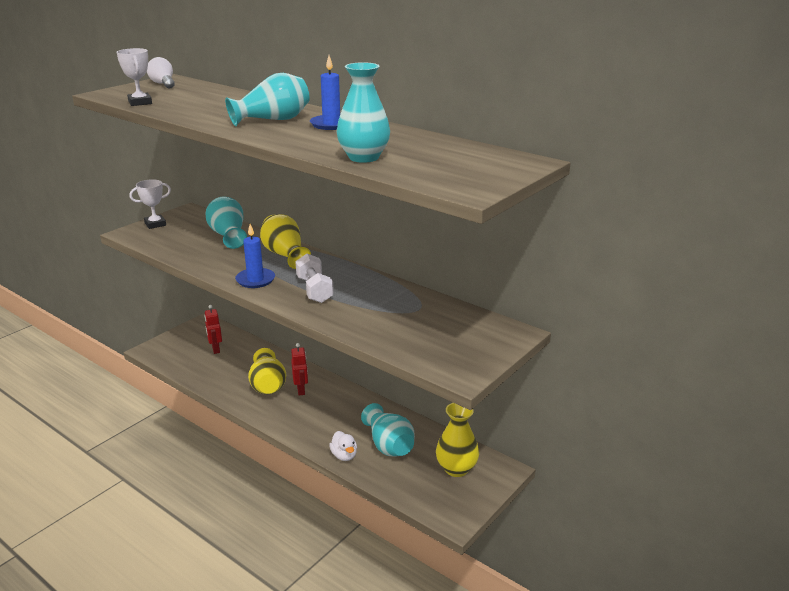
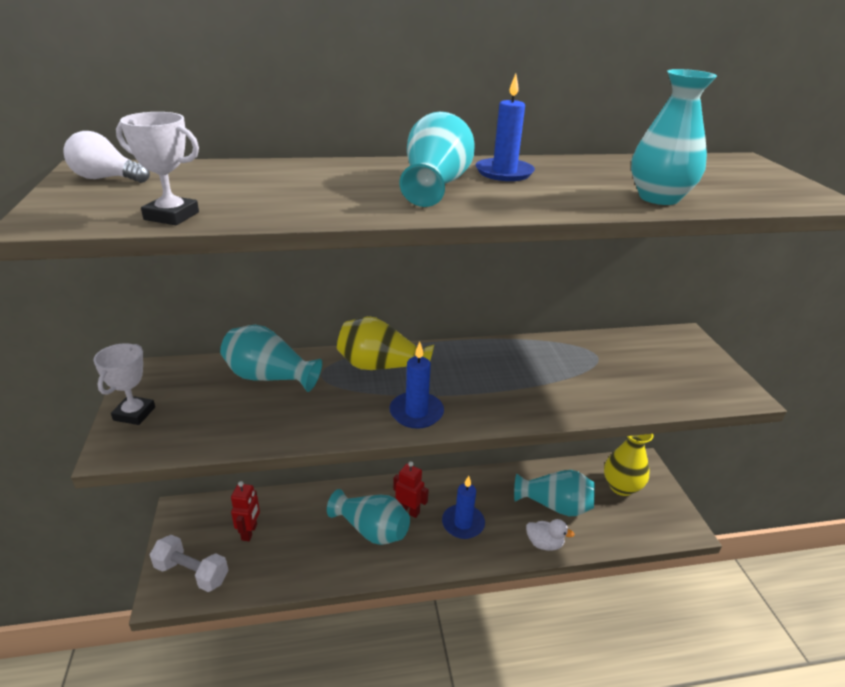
camera: 50 degrees left, 5 degrees up
(215, 349) = (249, 532): red robot -> red robot turned 105 degrees counterclockwise
(268, 385) = (371, 530): yellow vase -> turquoise vase
(314, 290) = (490, 388): white dumbbell -> white dumbbell (192, 573)
(318, 415) = (463, 523): none -> blue candle

